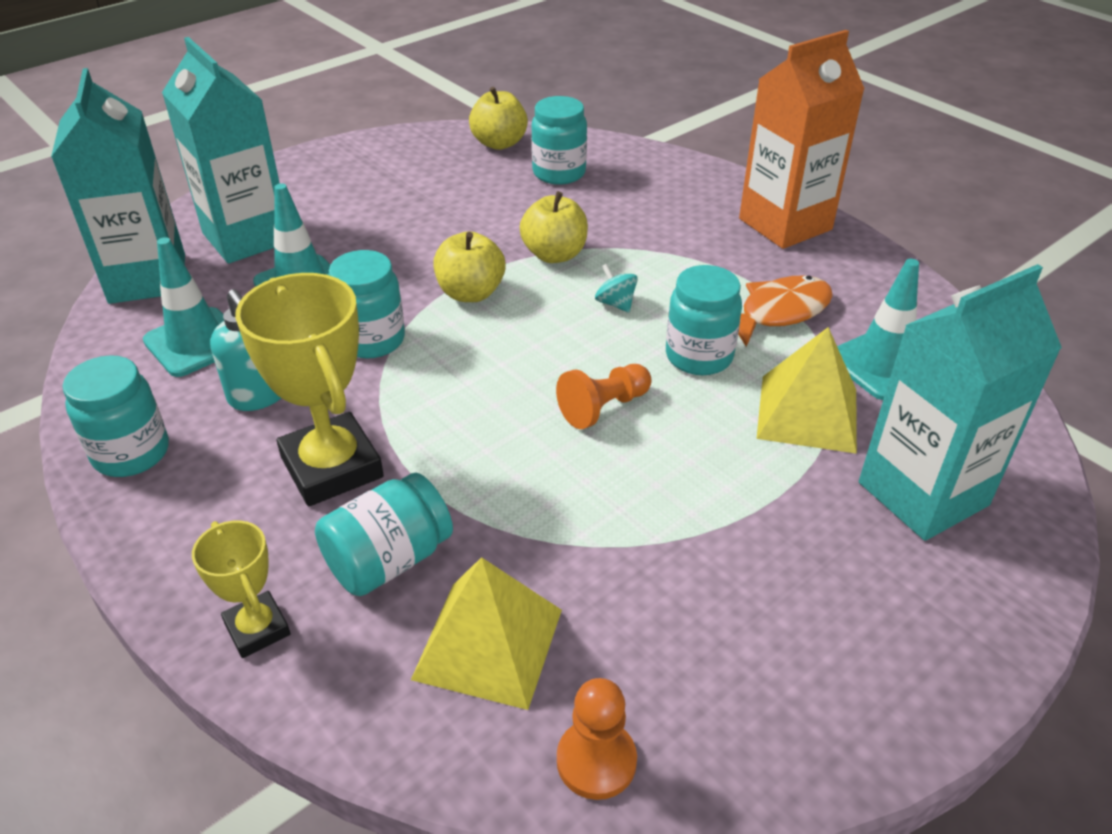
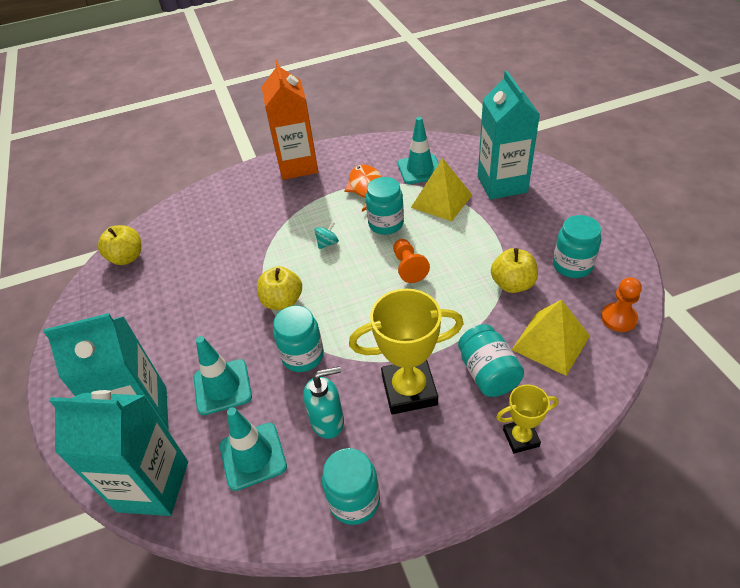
camera: 65 degrees left, 5 degrees up
(554, 254) = (268, 257): yellow apple -> yellow apple (512, 284)
(559, 173) = (184, 237): turquoise jar -> turquoise jar (572, 265)
(615, 303) = (327, 243): turquoise spinning top -> turquoise spinning top turned 150 degrees clockwise

